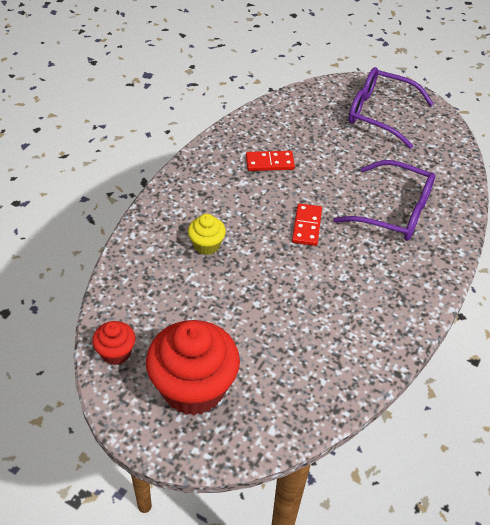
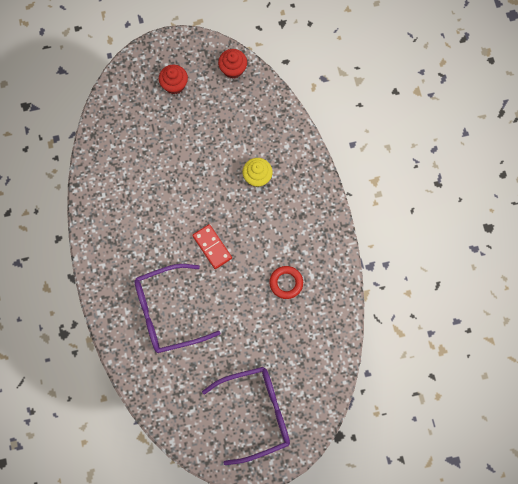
camera: 140 degrees right, 25 degrees up
(193, 388) = (174, 85): red cupcake -> red cupcake, size x0.48
(269, 163) = (286, 283): red domino -> red ring

